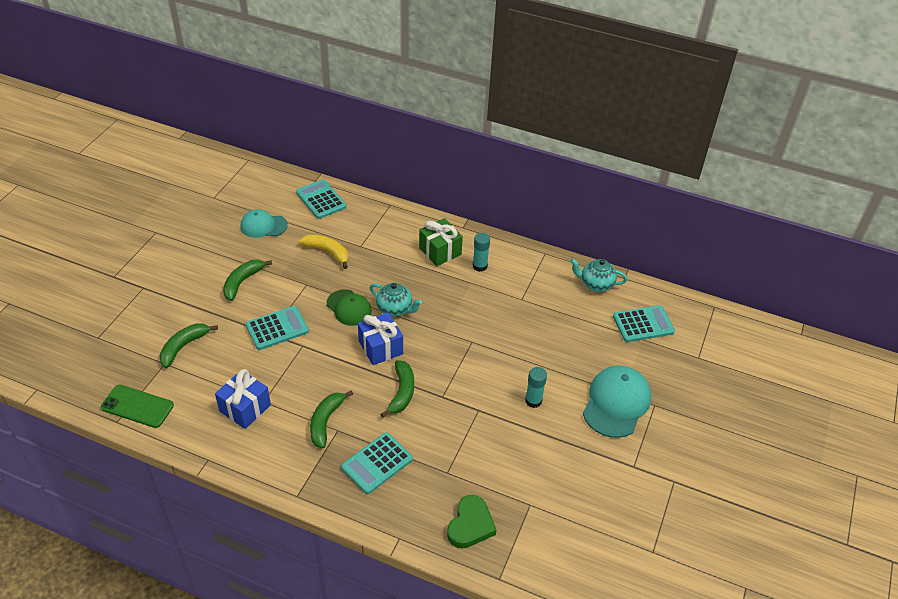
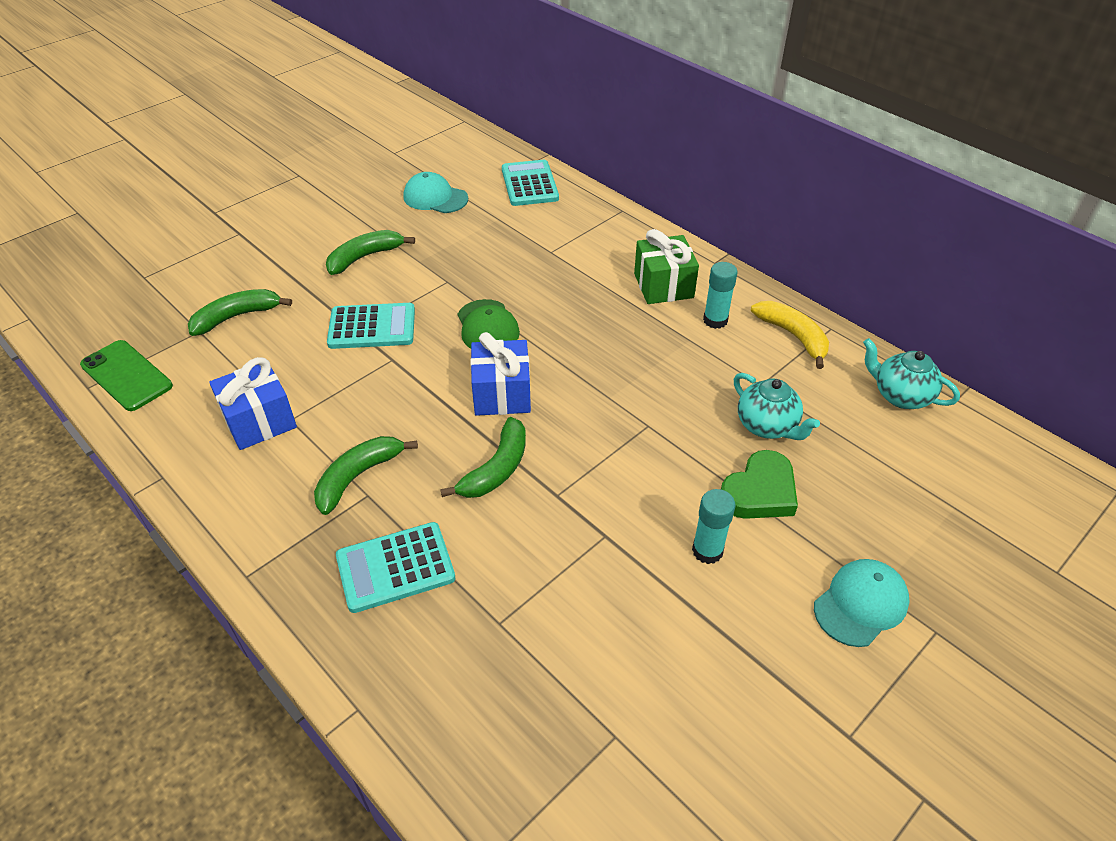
camera: 25 degrees right, 0 degrees up
(328, 252) = (500, 248): yellow banana -> yellow banana (793, 336)
(395, 309) = (553, 346): turquoise teapot -> turquoise teapot (767, 426)
(470, 525) = (489, 734): green heart -> green heart (760, 492)
(616, 403) = (860, 604): turquoise cap -> turquoise cap, size x0.64
(643, 324) = (965, 483): turquoise calculator -> none

